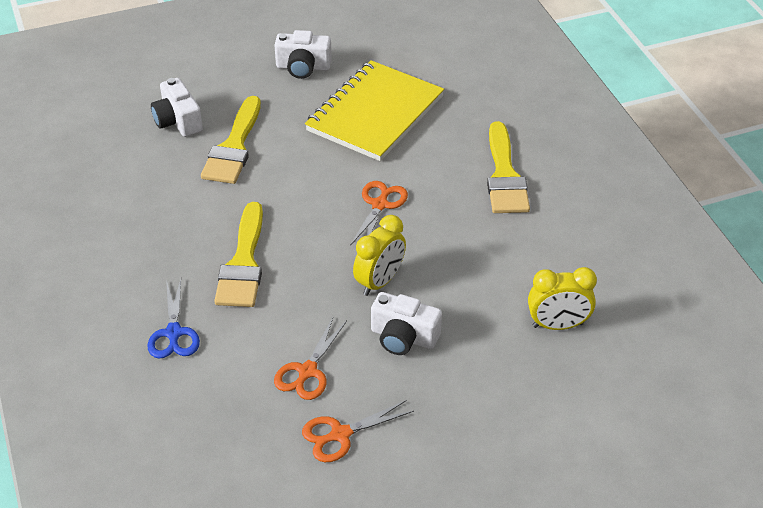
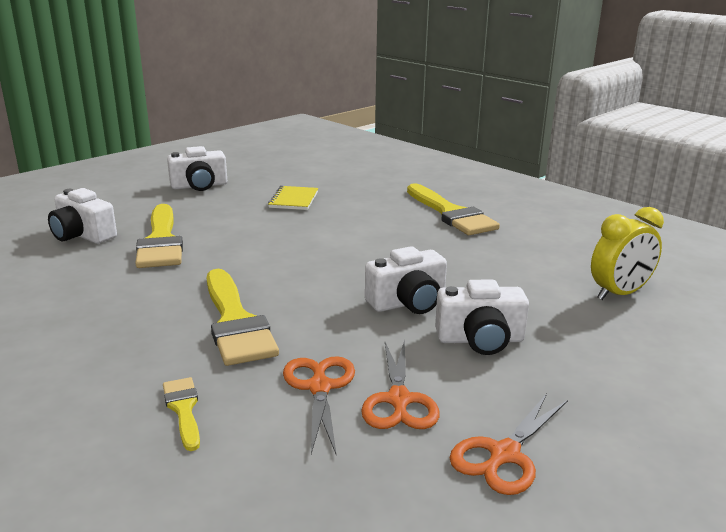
camera: 25 degrees left, 20 degrees down
(174, 333) = (183, 409): blue scissors -> yellow brush
(375, 114) = (294, 200): yellow notebook -> yellow notebook, size x0.43
(380, 204) = (353, 250): orange scissors -> orange scissors (319, 387)
(380, 282) = (408, 303): yellow clock -> white camera

